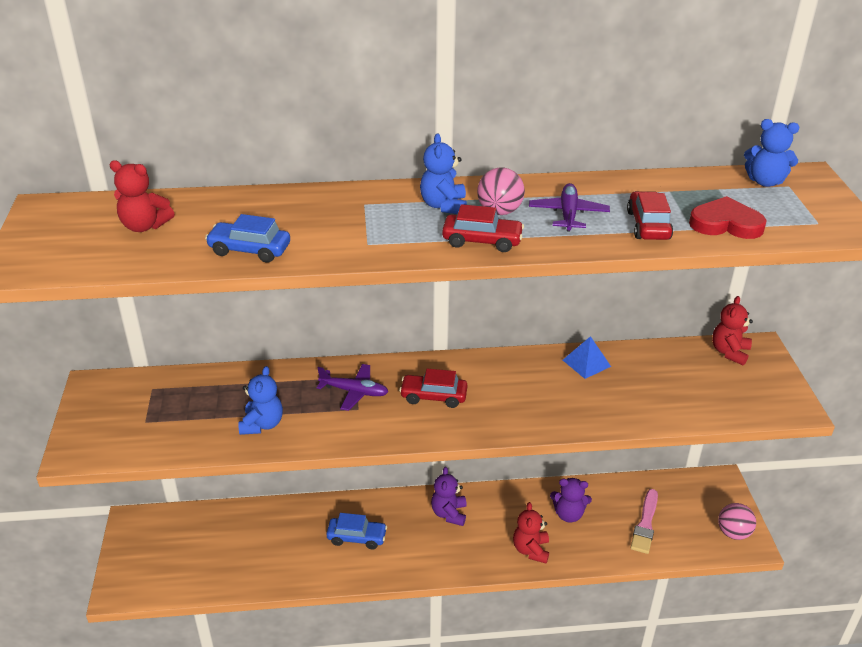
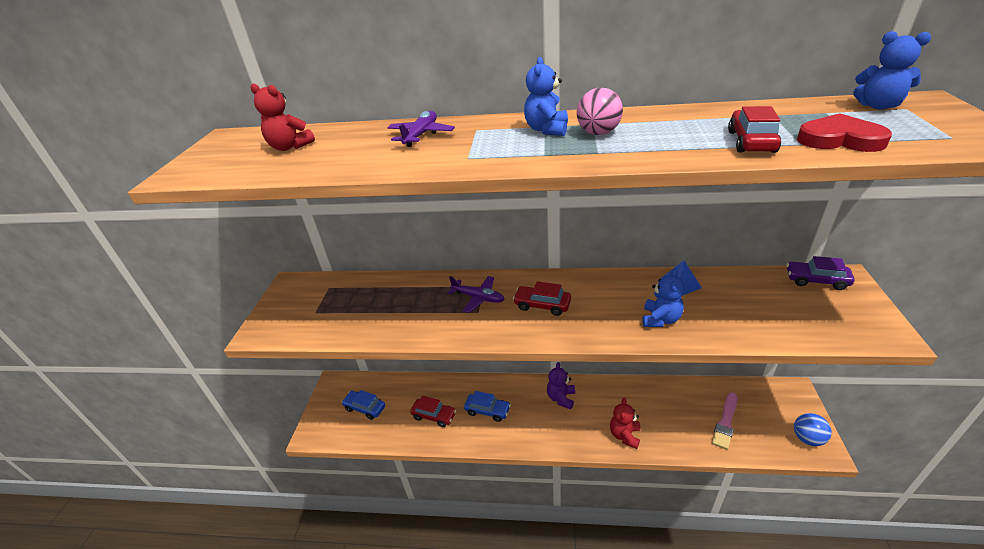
camera: 15 degrees right, 0 degrees up
(249, 250) = (363, 163): blue car -> blue car (365, 408)
(262, 424) = (400, 320): blue teddy bear -> blue teddy bear (660, 319)
(482, 241) = (576, 155): red car -> red car (434, 416)
(568, 214) = (666, 134): purple plane -> purple plane (421, 135)
(568, 514) = (658, 407): purple teddy bear -> none
(729, 352) = (816, 280): red teddy bear -> purple car
(733, 533) = (807, 438): pink ball -> blue ball

